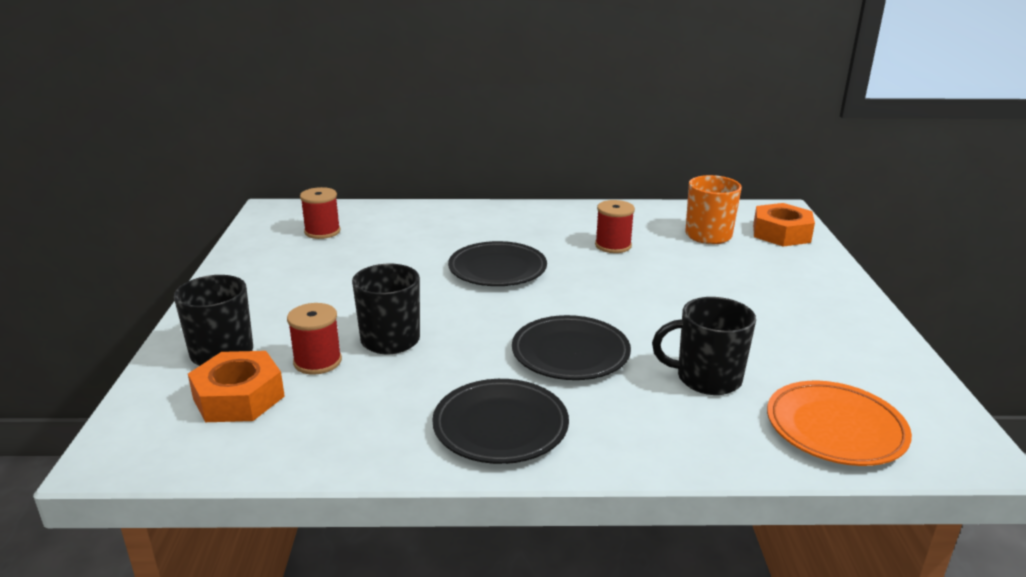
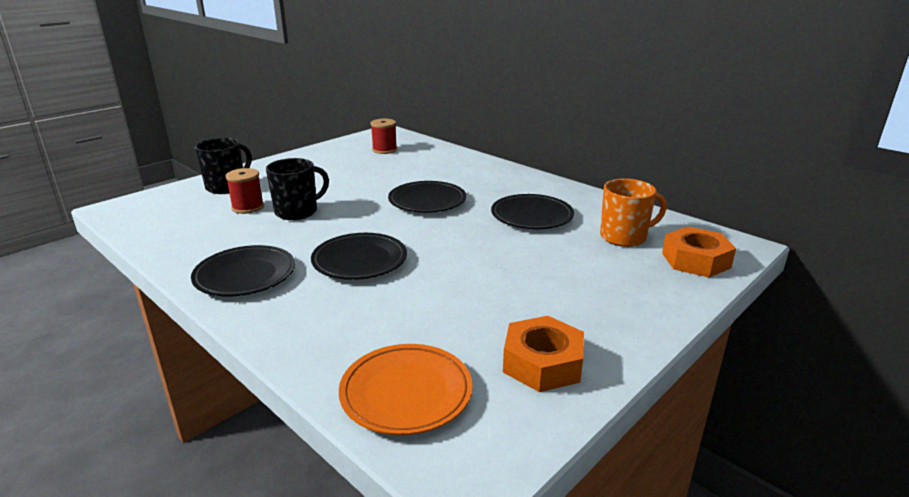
camera: 45 degrees right, 0 degrees up
(238, 397) = (190, 207): orange nut -> orange nut (542, 363)
(613, 245) = (531, 216): red spool -> black plate
(706, 378) = (400, 315): black mug -> none

